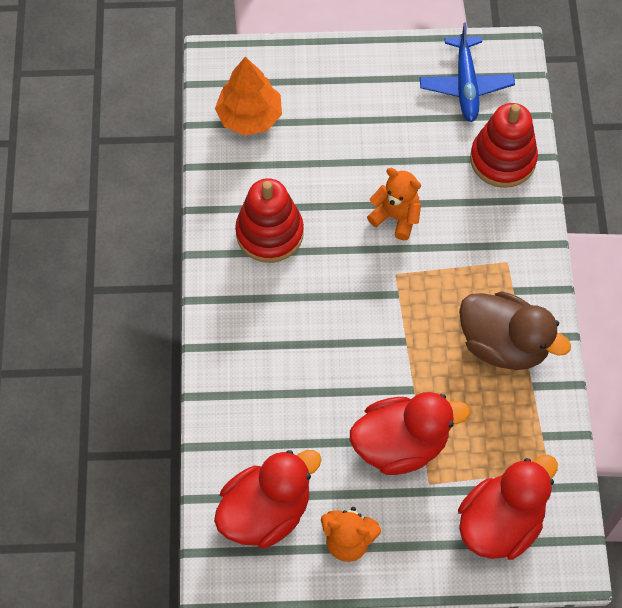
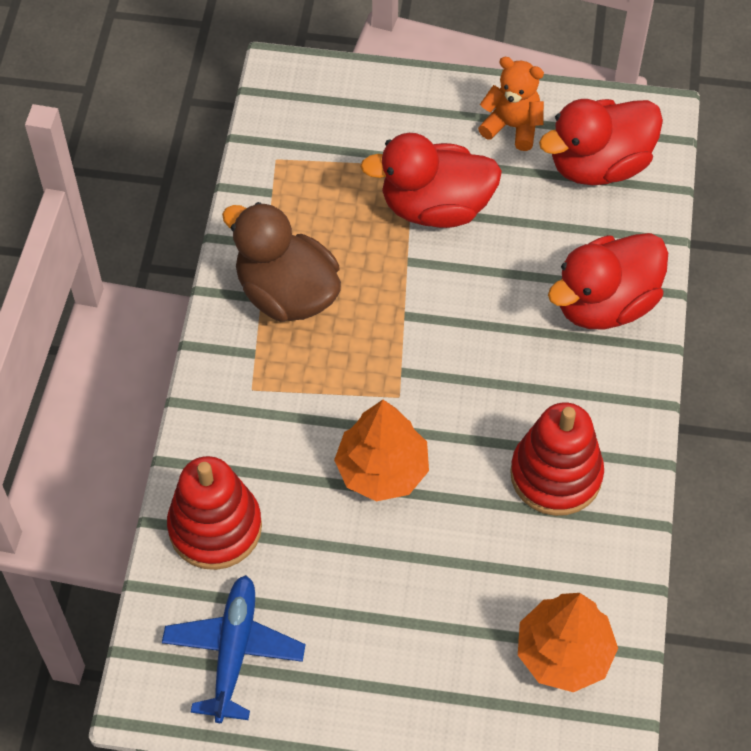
camera: 170 degrees left, 5 degrees down
(396, 217) = (382, 470): orange teddy bear -> orange tree
(500, 522) = (344, 119): red duck -> red duck (605, 304)

